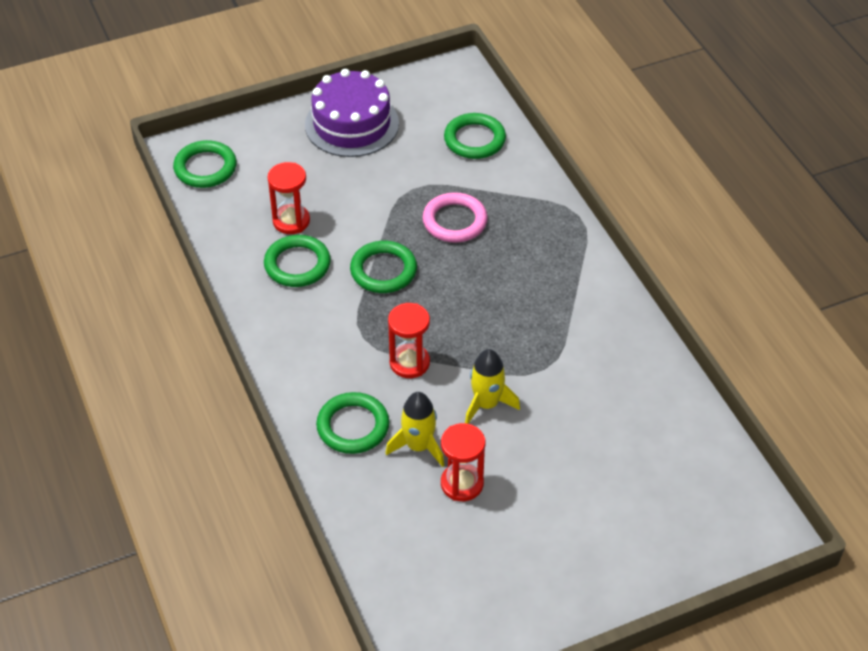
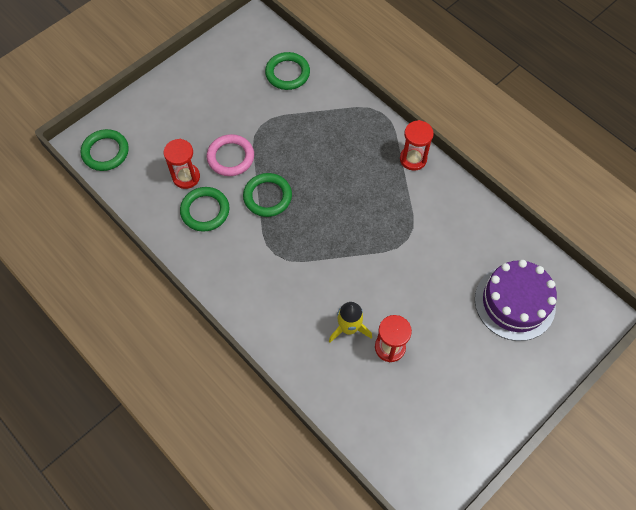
camera: 20 degrees left, 15 degrees up
(352, 124) = (196, 85): purple cake -> purple cake (514, 302)
(353, 426) = (297, 328): green ring -> none
(409, 363) = (316, 264): red hourglass -> red hourglass (413, 159)
(454, 221) = (300, 142): pink ring -> pink ring (230, 157)
(486, 404) = (381, 279): yellow rocket -> none

